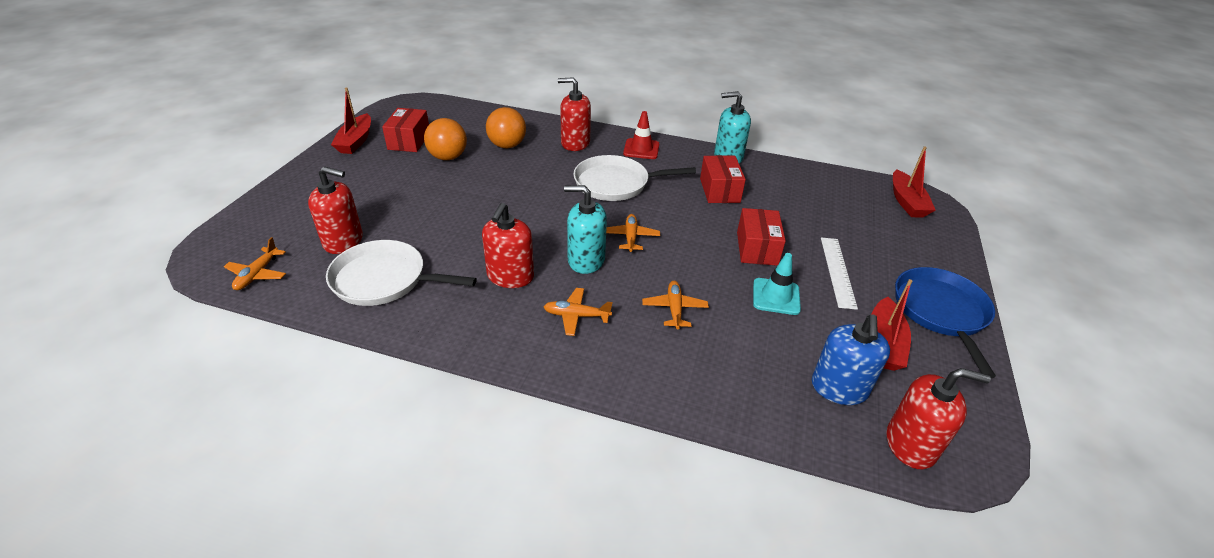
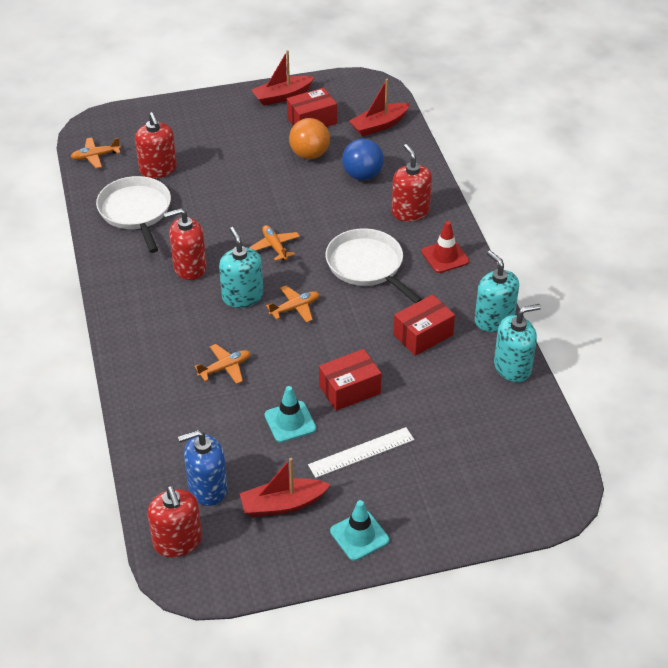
camera: 60 degrees right, 5 degrees up
(507, 145) = (362, 175): orange ball -> blue ball
(576, 316) = (175, 320): orange plane -> orange plane (275, 247)
(784, 169) = (512, 367): none -> turquoise soap dispenser
(906, 202) = (540, 478): red boat -> red boat (379, 125)
(940, 312) = (359, 536): blue pan -> turquoise traffic cone

